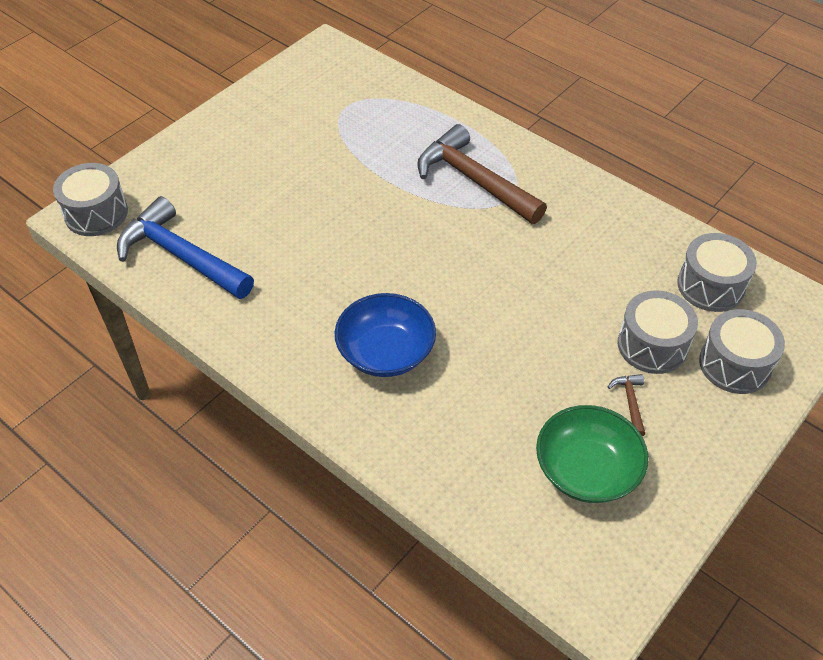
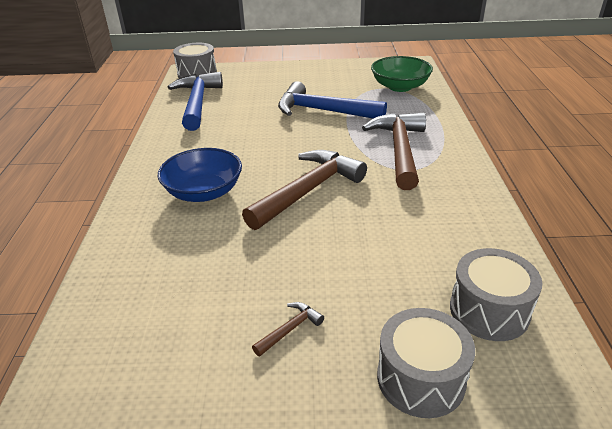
camera: 50 degrees right, 15 degrees down
(337, 177) = (323, 111): none -> blue hammer
(468, 280) = (308, 190): none -> brown hammer
(586, 470) = (188, 341): green bowl -> green bowl (400, 87)
(652, 345) = (370, 309): grey drum -> none

